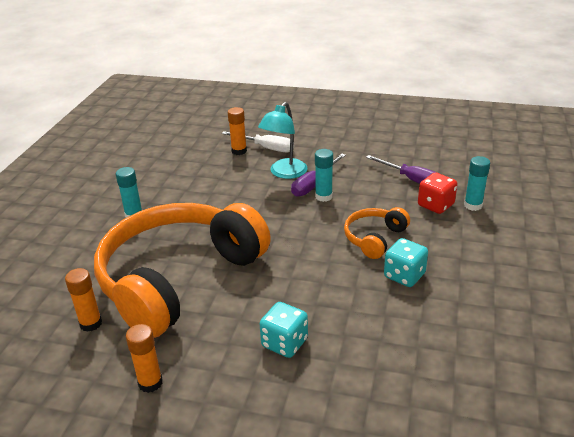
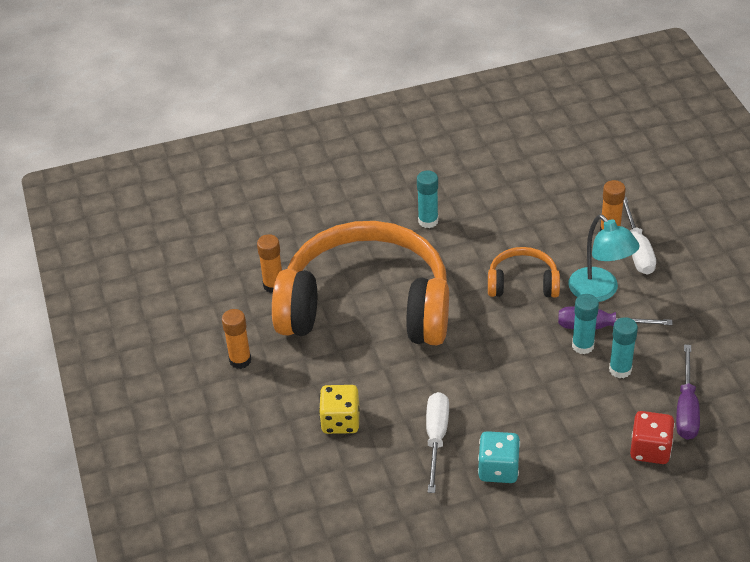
camera: 60 degrees right, 10 degrees up
(284, 173) = (600, 291): turquoise lamp -> turquoise lamp turned 120 degrees counterclockwise
(284, 343) = (340, 421): turquoise dice -> yellow dice
(349, 295) = (436, 438): none -> white screwdriver
(374, 238) = (542, 420): orange headphones -> orange headphones (522, 283)
(473, 205) = (679, 484): turquoise glue stick -> turquoise glue stick (620, 369)

